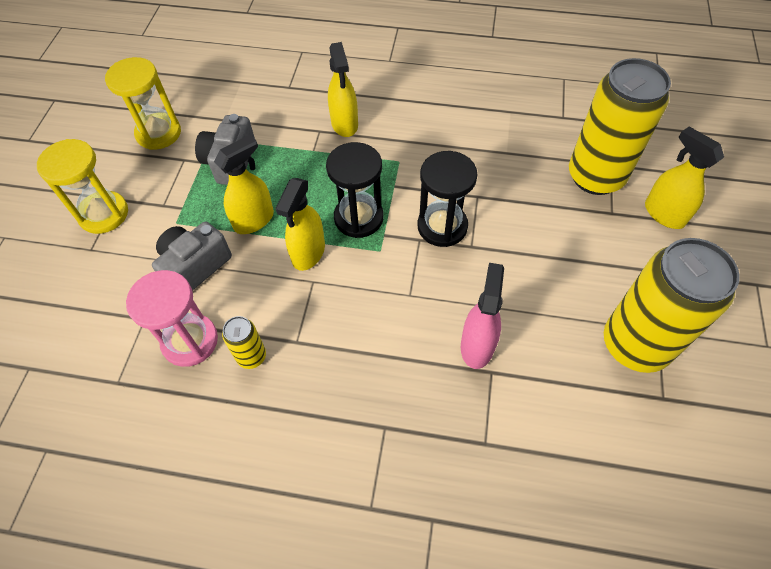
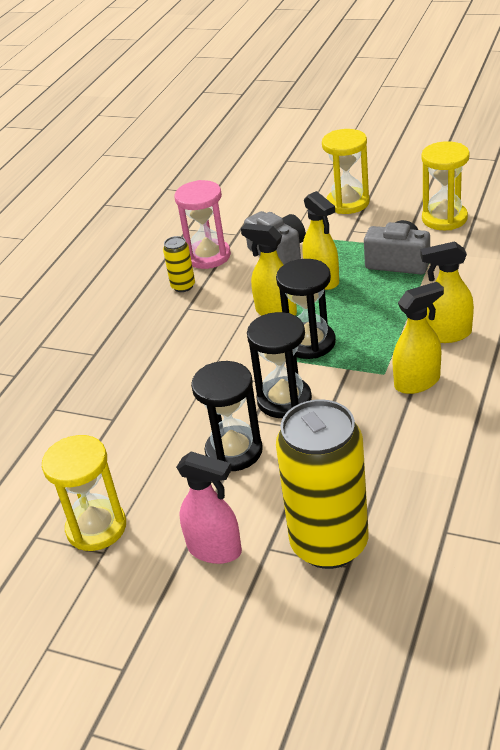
camera: 105 degrees right, 20 degrees down
(477, 345) = (141, 412): pink spray bottle -> pink spray bottle (215, 550)
(514, 254) = (234, 451): none -> black hourglass
(635, 344) = (96, 528): yellow can -> yellow hourglass
(663, 214) = (253, 601): yellow spray bottle -> yellow spray bottle (417, 382)

